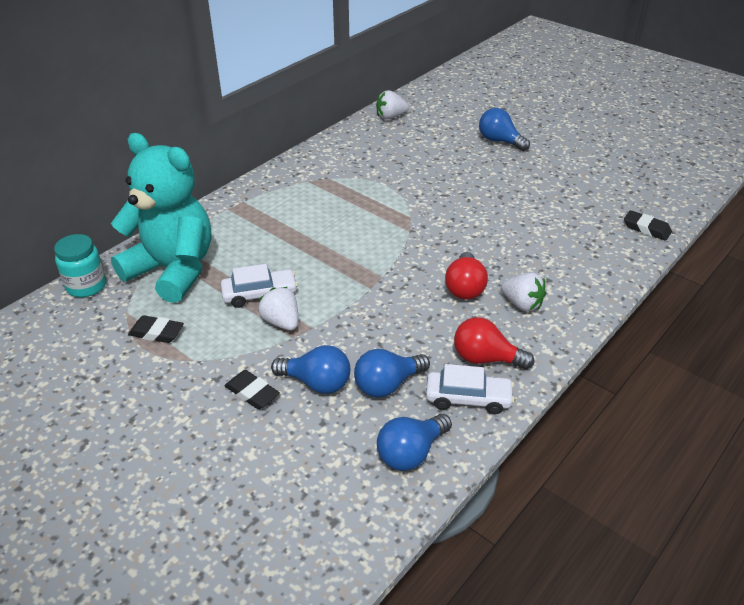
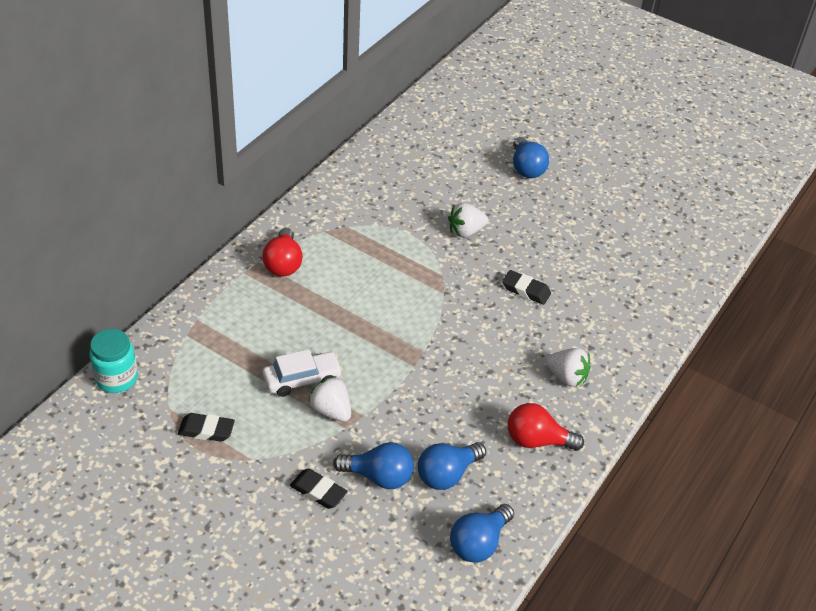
camera: 10 degrees left, 5 degrees up
(173, 270) = (204, 354): turquoise teddy bear -> none
(390, 117) = (401, 136): white strawberry -> white strawberry (465, 231)
(464, 288) = (508, 361): red light bulb -> red light bulb (283, 264)
(468, 398) = (525, 484): white car -> none
(499, 141) = (526, 168): blue light bulb -> blue light bulb turned 135 degrees counterclockwise
(646, 229) = (685, 280): black eraser -> black eraser (526, 290)

